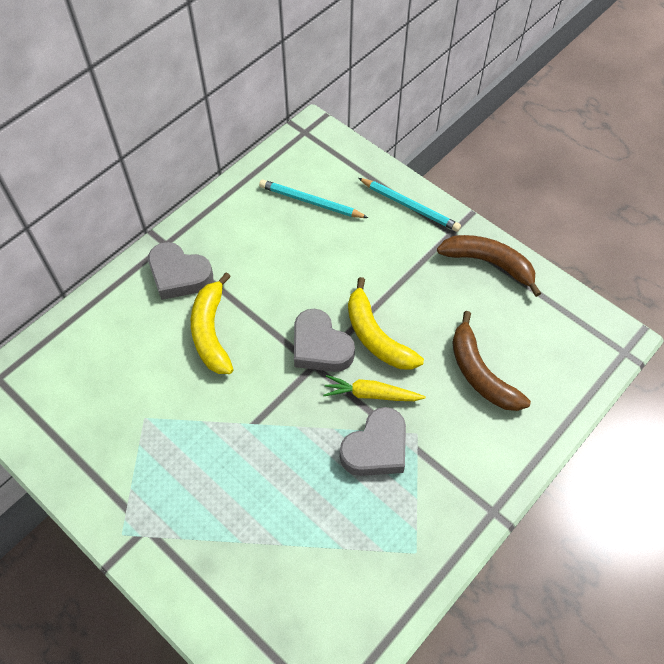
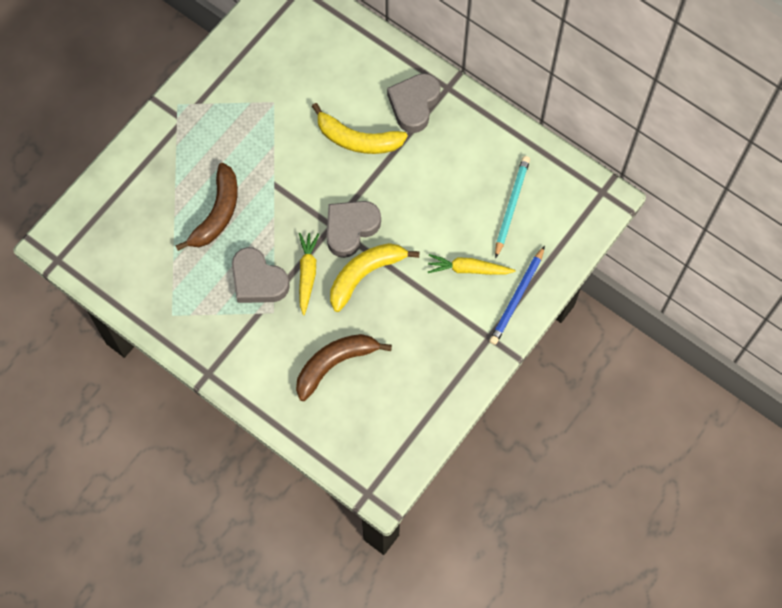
camera: 85 degrees right, 10 degrees up
(211, 332) = (357, 139): yellow banana -> yellow banana turned 150 degrees counterclockwise
(376, 243) = (468, 269): none -> yellow carrot
(409, 206) = (517, 297): turquoise pencil -> blue pencil
(489, 263) = (456, 372): brown banana -> brown banana (217, 213)

